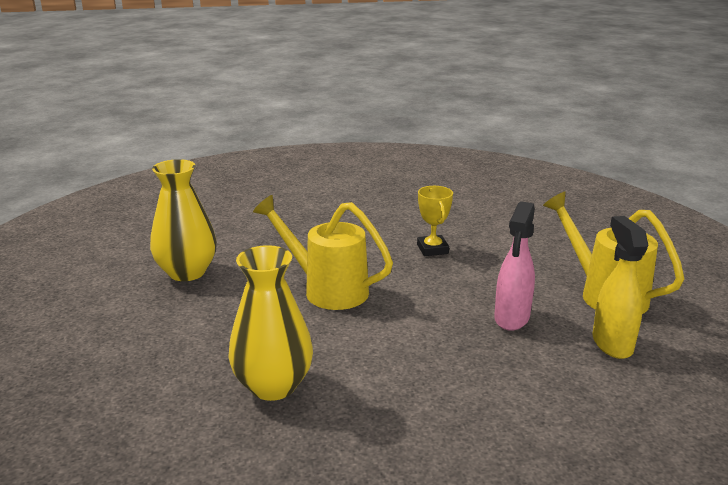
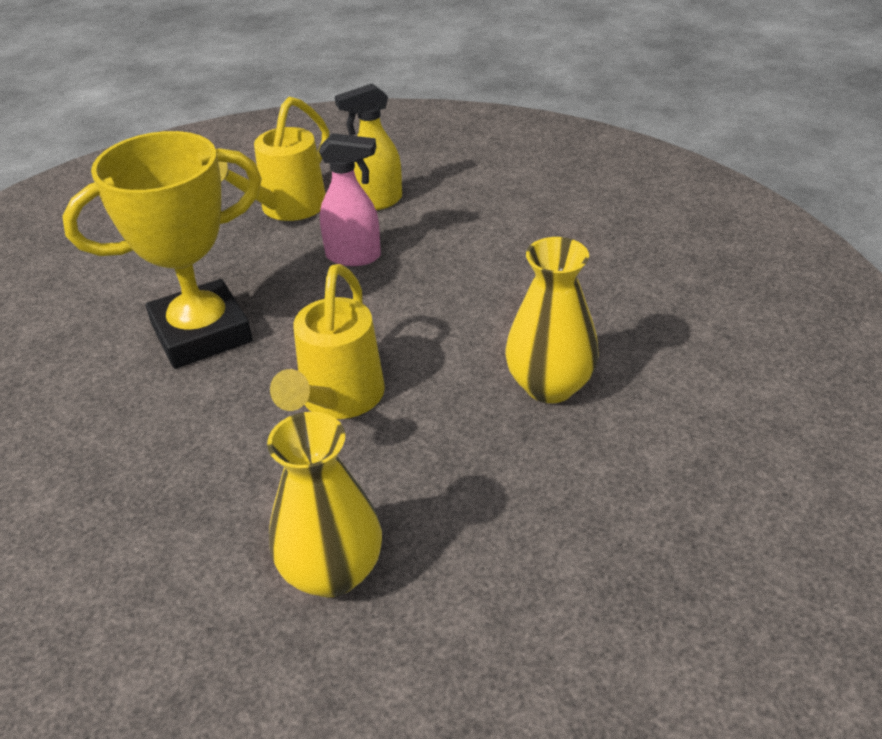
camera: 105 degrees left, 15 degrees up
(432, 249) = (201, 333): yellow trophy -> yellow trophy, size x2.26

